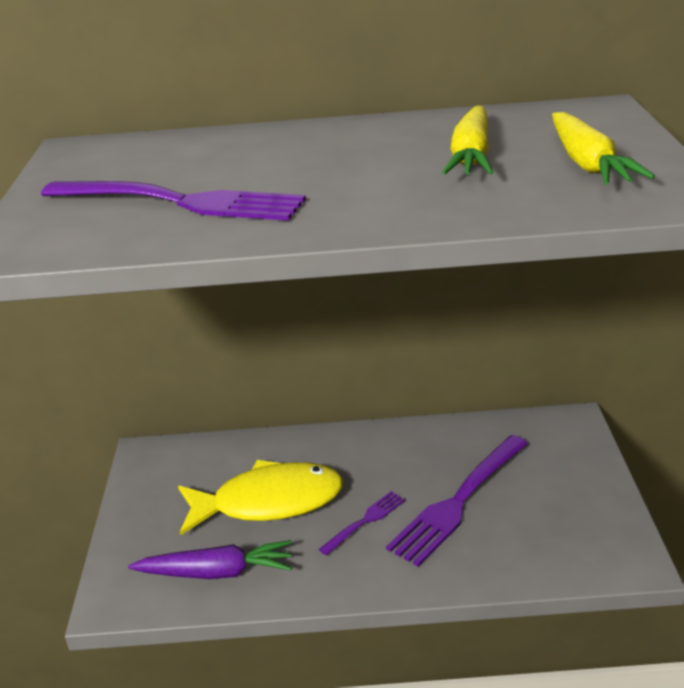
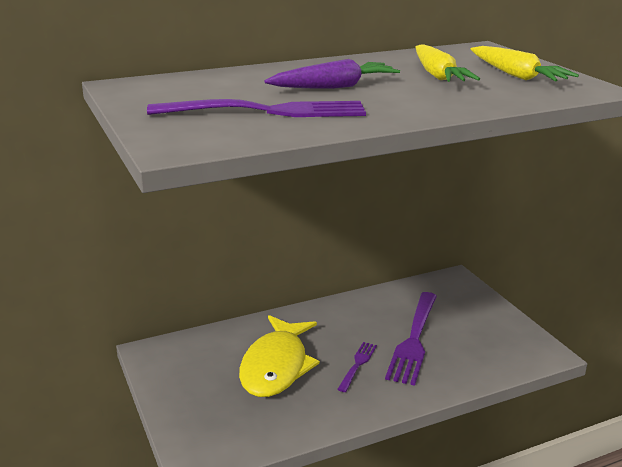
camera: 25 degrees left, 5 degrees down
(216, 572) = (269, 421): purple carrot -> purple carrot (334, 87)
(269, 502) = (276, 366): yellow fish -> yellow fish turned 135 degrees clockwise

